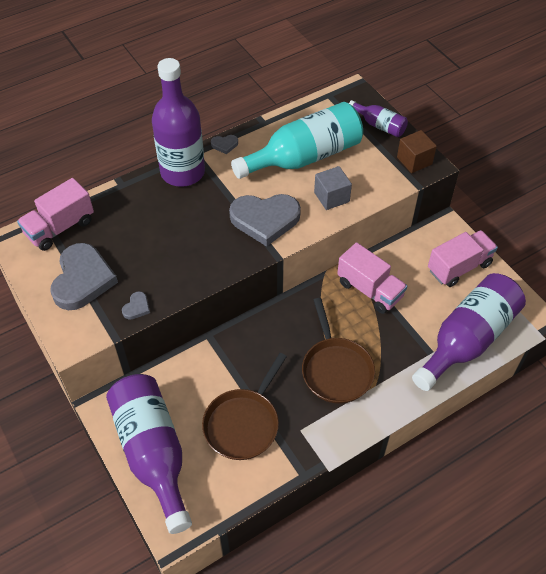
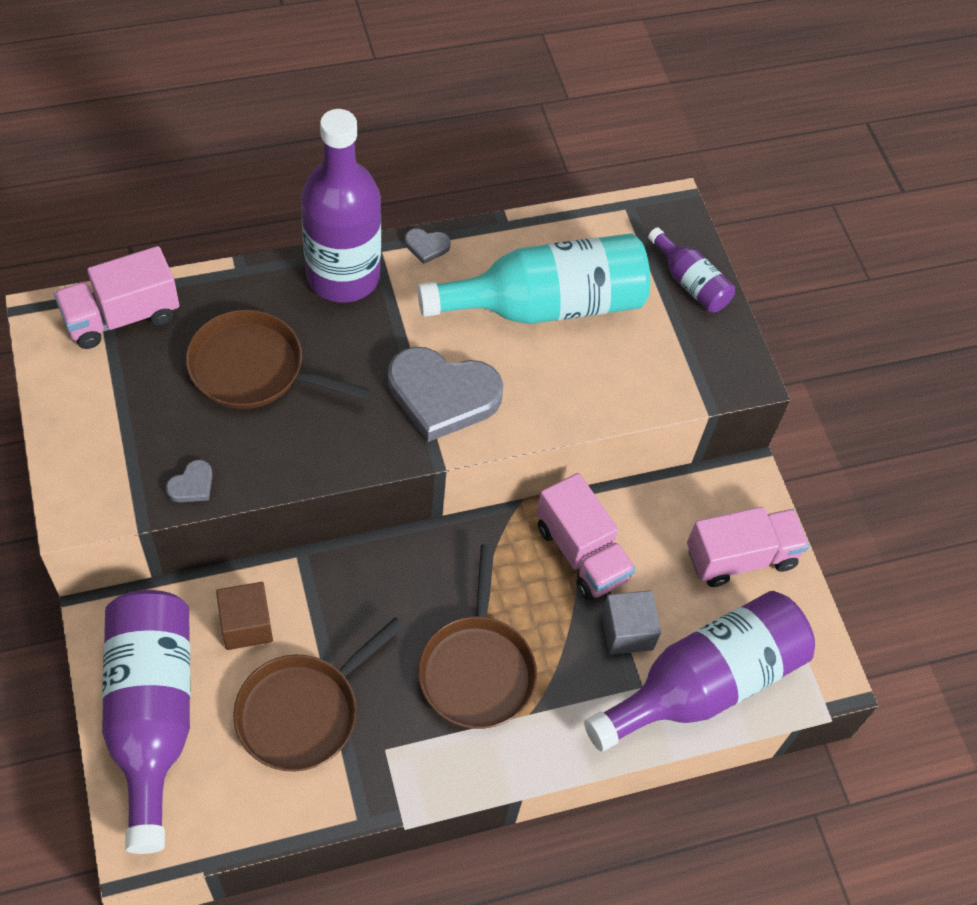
camera: 10 degrees right, 5 degrees up
(82, 279) = (126, 414): grey heart -> none
(149, 235) = (253, 369): none -> brown pan
(331, 197) = (563, 387): grey cube -> grey cube (627, 631)
(414, 161) = (722, 362): brown cube -> brown cube (246, 625)

